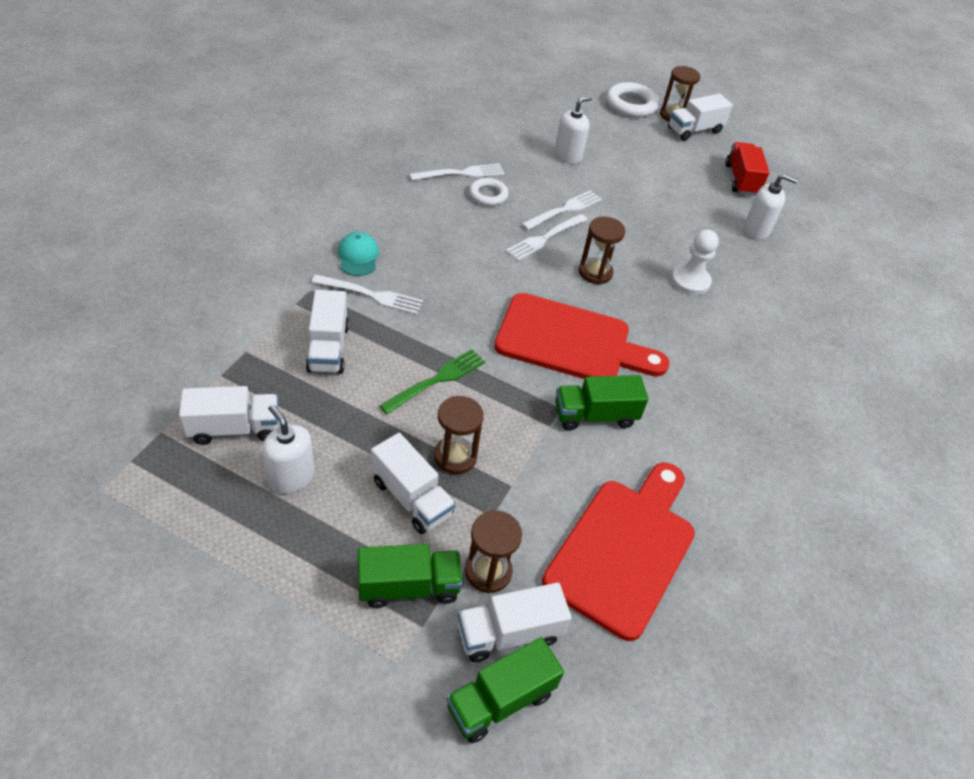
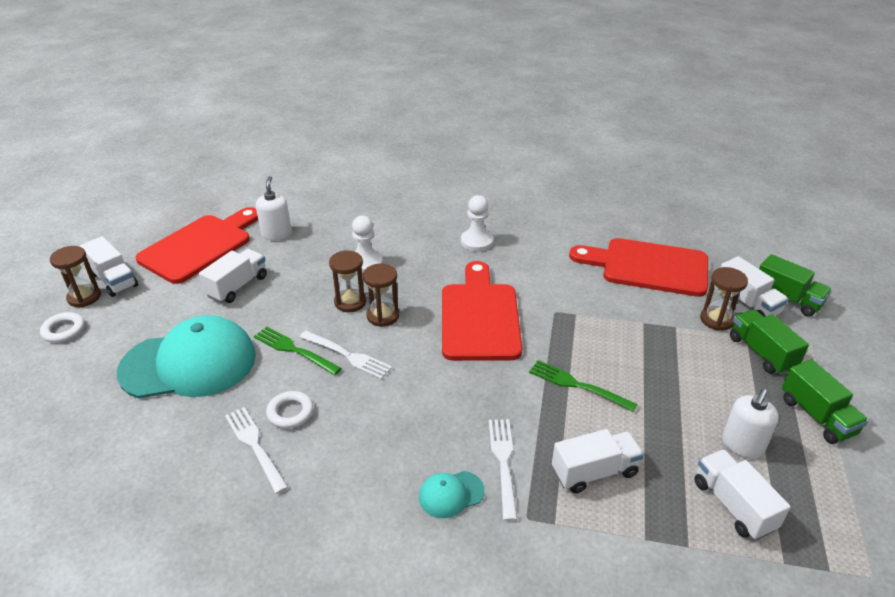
camera: 100 degrees left, 10 degrees down
(411, 498) = (697, 370): white truck -> white truck (237, 286)
(455, 457) = (643, 356): brown hourglass -> brown hourglass (350, 302)
(564, 210) = (294, 350): white fork -> green fork
(568, 155) = (189, 364): white soap dispenser -> turquoise cap
(595, 415) = (549, 293): green truck -> green truck (817, 416)
(631, 105) = (64, 330): white ring -> white ring, size x0.64
(718, 385) = (477, 241): none -> white pawn
(741, 180) = (200, 246): red truck -> red cutting board

